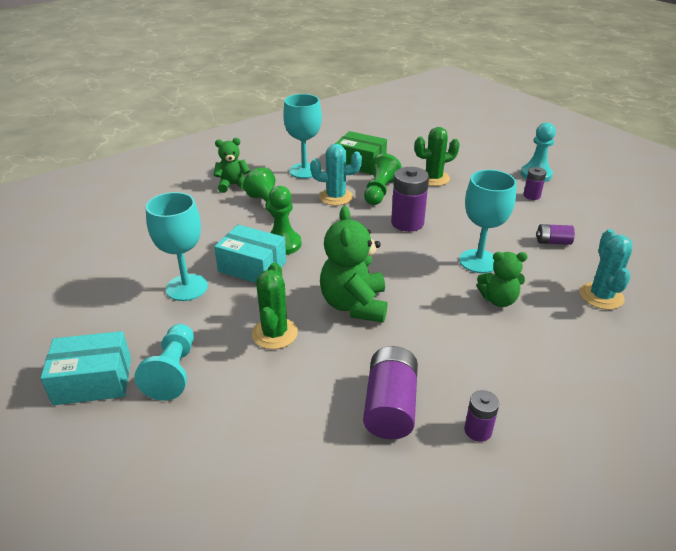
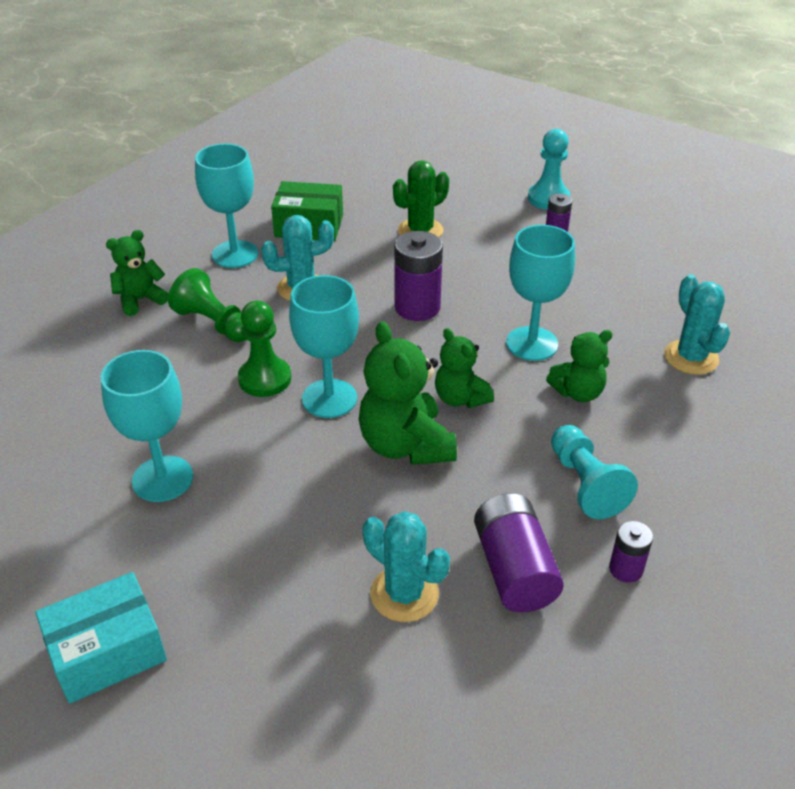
camera: 20 degrees left, 5 degrees up
(173, 372) = (214, 605): turquoise pawn -> turquoise pawn (585, 484)
(252, 267) = (239, 424): turquoise box -> none
(274, 333) = (322, 513): green cactus -> none
(302, 400) = (404, 594): none -> turquoise cactus
(318, 265) = (329, 398): none -> turquoise goblet
(379, 192) = (358, 267): green pawn -> none
(408, 284) = (460, 398): none -> green teddy bear
(553, 242) = (608, 295): purple battery -> none

